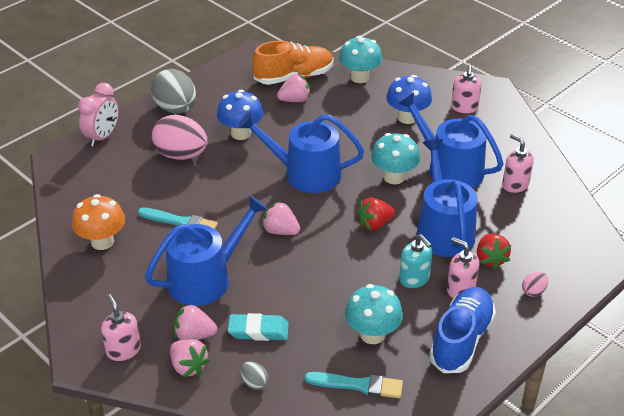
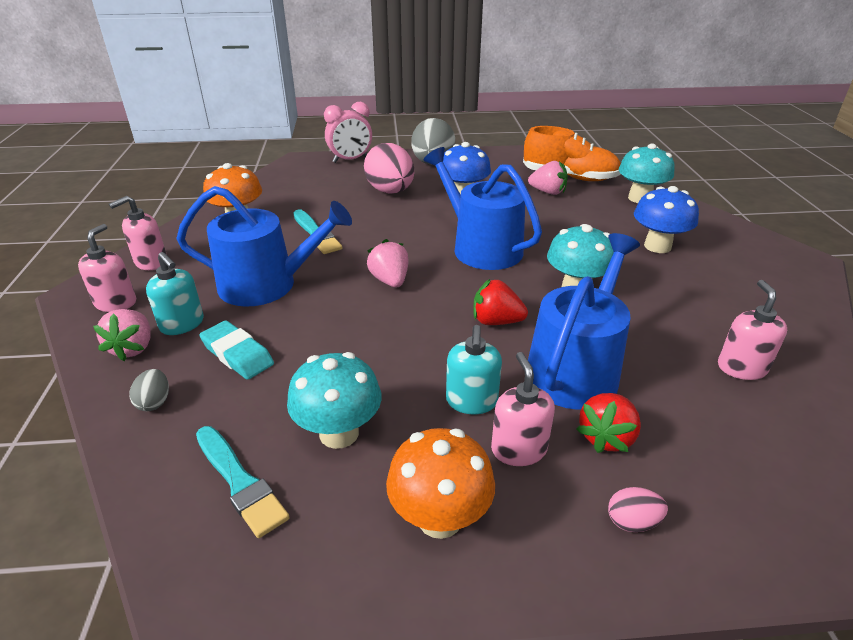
camera: 40 degrees right, 5 degrees down
(194, 335) = (182, 324): pink strawberry -> turquoise soap dispenser
(449, 169) = (658, 311): blue watering can -> none
(461, 340) = (439, 518): blue shoe -> orange mushroom
(464, 107) = (745, 263): pink soap dispenser -> pink soap dispenser (151, 262)

